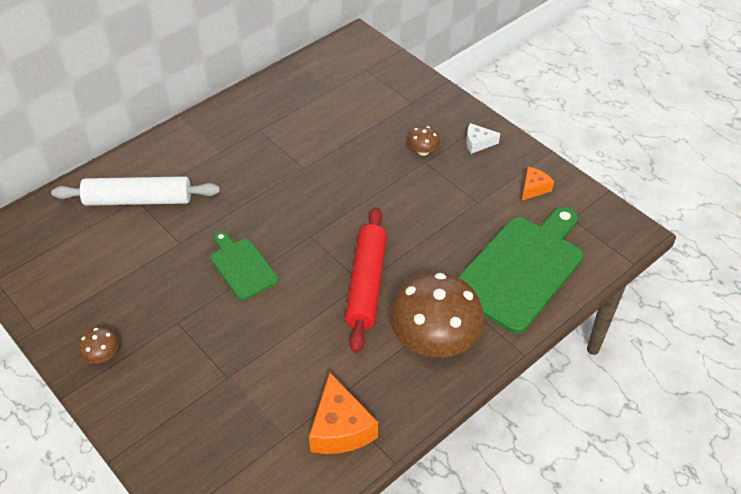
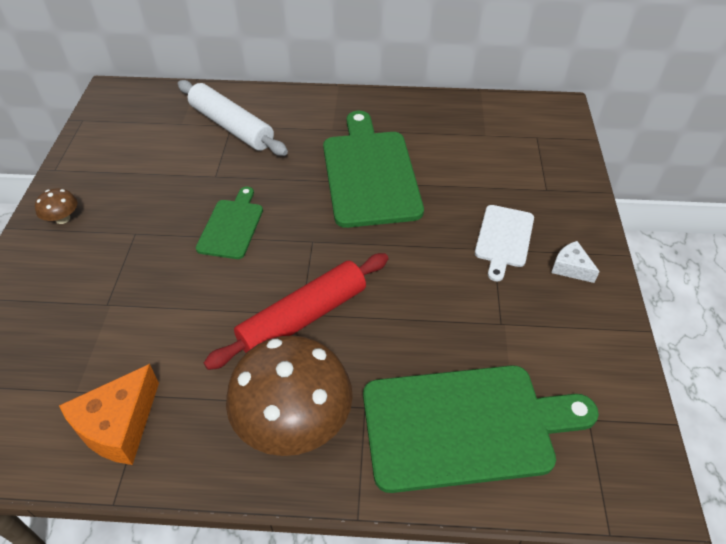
camera: 45 degrees right, 0 degrees up
(289, 166) = (369, 174): none -> green cutting board
(423, 151) = (504, 238): brown mushroom -> white cutting board
(534, 188) = (581, 354): orange cheese -> none

